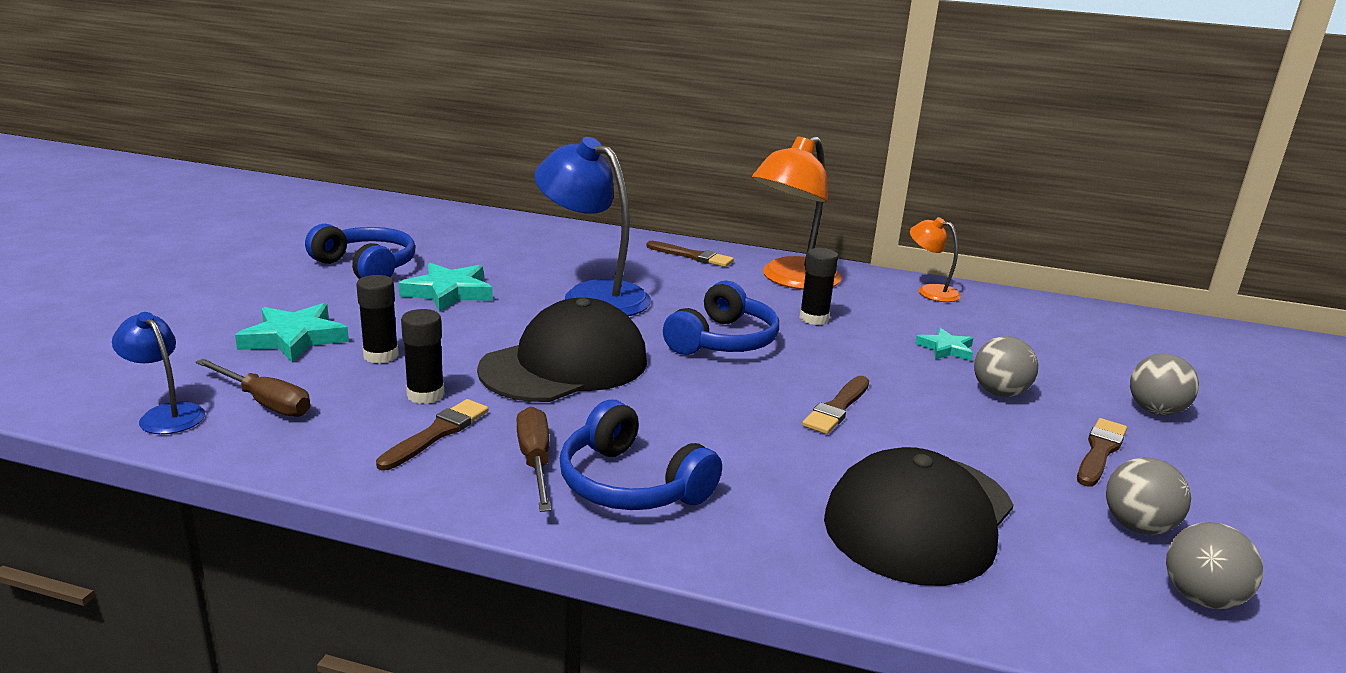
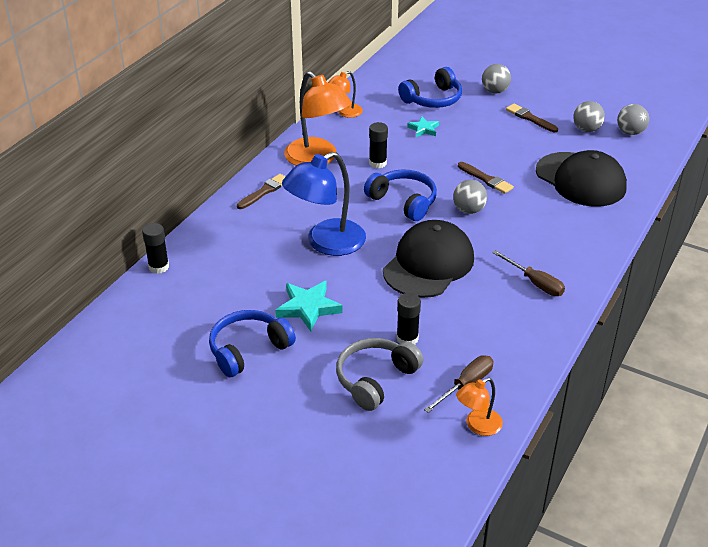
camera: 75 degrees left, 15 degrees up
(166, 414) = (478, 426): blue lamp -> orange lamp
(294, 338) = (375, 379): turquoise star -> grey headphones
(425, 395) = (461, 320): black glue stick -> black glue stick (158, 267)
(437, 433) = (505, 316): brown brush -> none
(535, 461) = (535, 283): brown screwdriver -> brown screwdriver turned 135 degrees counterclockwise
(565, 365) = (428, 264): black cap -> black cap turned 60 degrees clockwise
(631, 484) = (555, 254): blue headphones -> blue headphones (433, 99)
(999, 393) = (474, 127): grey ball -> grey ball (468, 210)

